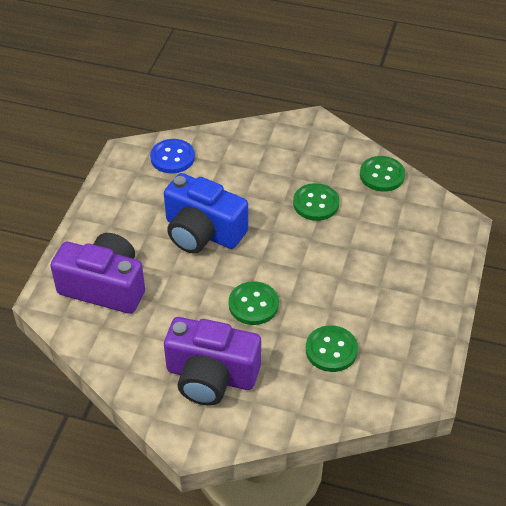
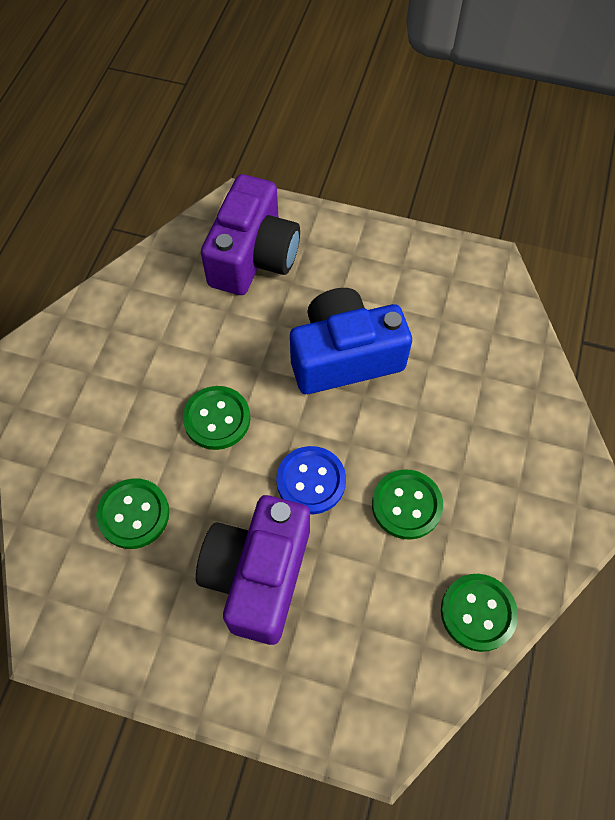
camera: 90 degrees right, 15 degrees up
(172, 157) = (484, 316): blue button -> blue button (311, 481)
(202, 232) = (344, 357): blue camera -> blue camera turned 45 degrees clockwise
(211, 376) = (110, 372): purple camera -> purple camera (258, 575)

